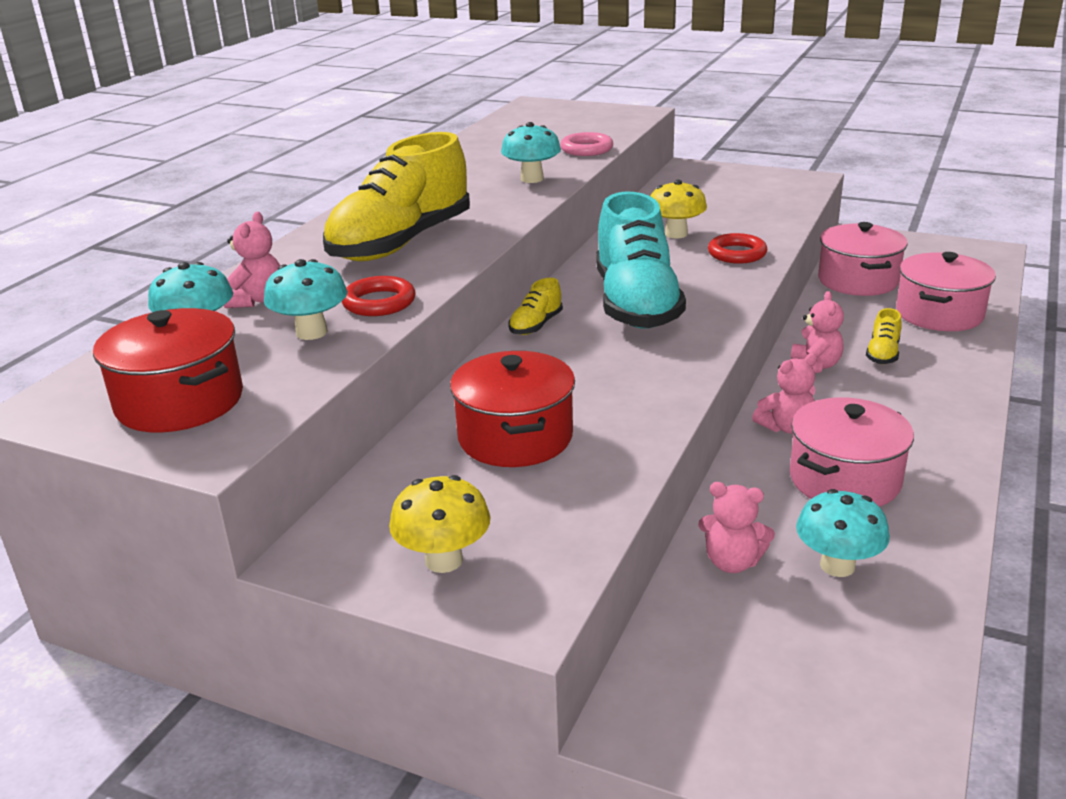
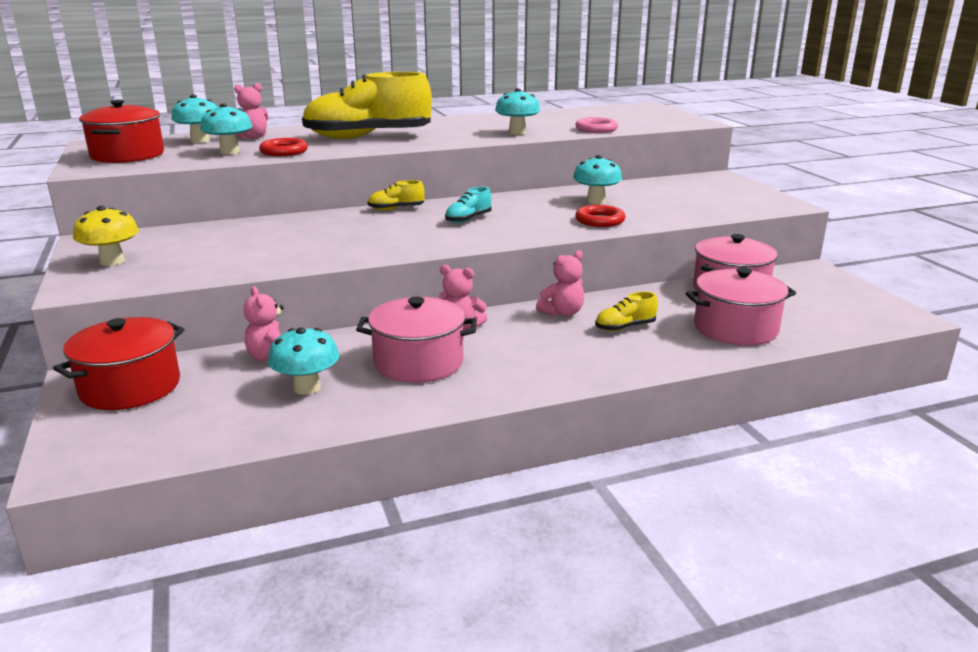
camera: 45 degrees right, 5 degrees down
(515, 437) = (255, 240): red pot -> red pot (130, 387)
(636, 304) = (468, 219): turquoise shoe -> turquoise shoe, size x0.41
(676, 234) = (596, 201): yellow mushroom -> turquoise mushroom

